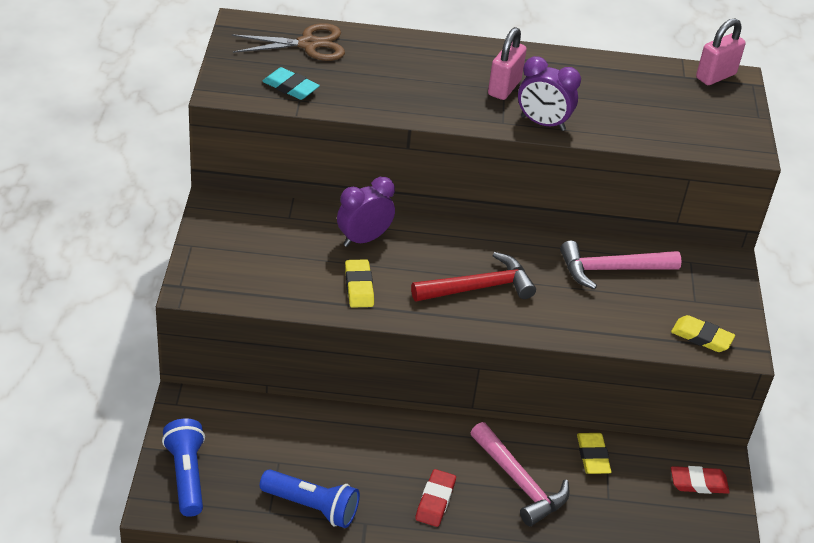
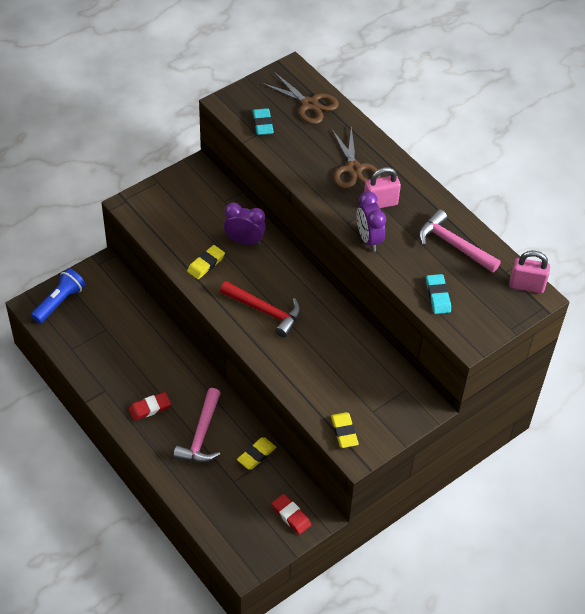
camera: 50 degrees right, 10 degrees up
(312, 507) = (92, 362): blue flashlight -> none
(436, 74) = (353, 169): none -> brown scissors
(611, 270) = (352, 358): pink hammer -> pink hammer (453, 245)
(669, 130) = (438, 296): none -> turquoise eraser

